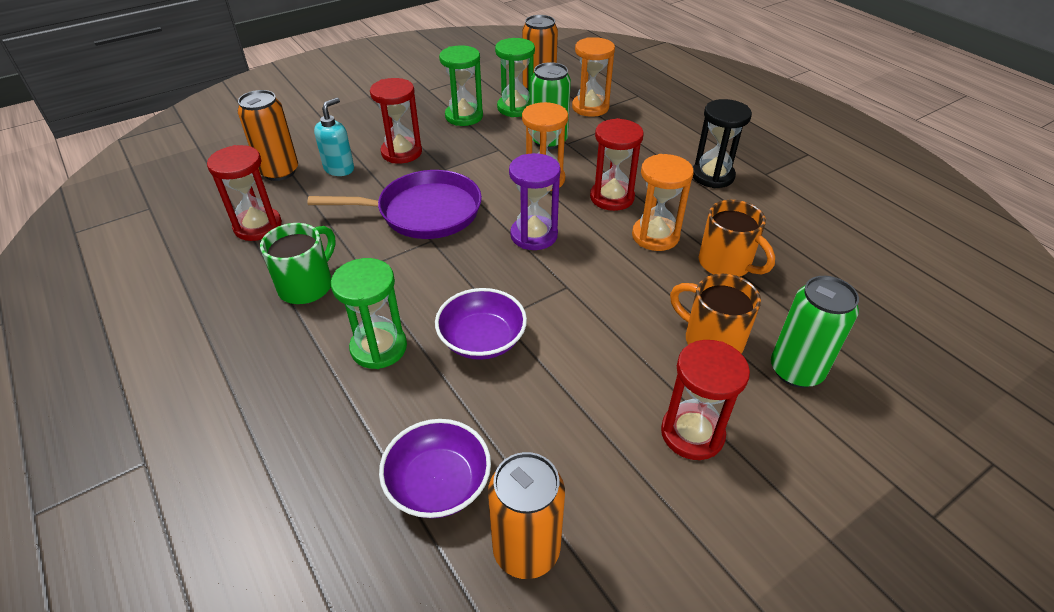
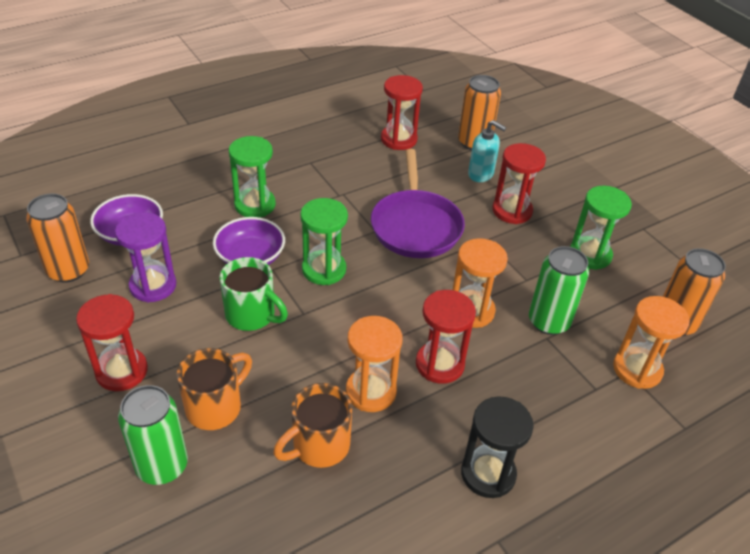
camera: 90 degrees right, 0 degrees up
(307, 286) = (326, 168): green mug -> green mug (252, 315)
(515, 108) = (619, 298): green hourglass -> green hourglass (324, 269)
(534, 235) = (378, 296): purple hourglass -> purple hourglass (153, 286)

